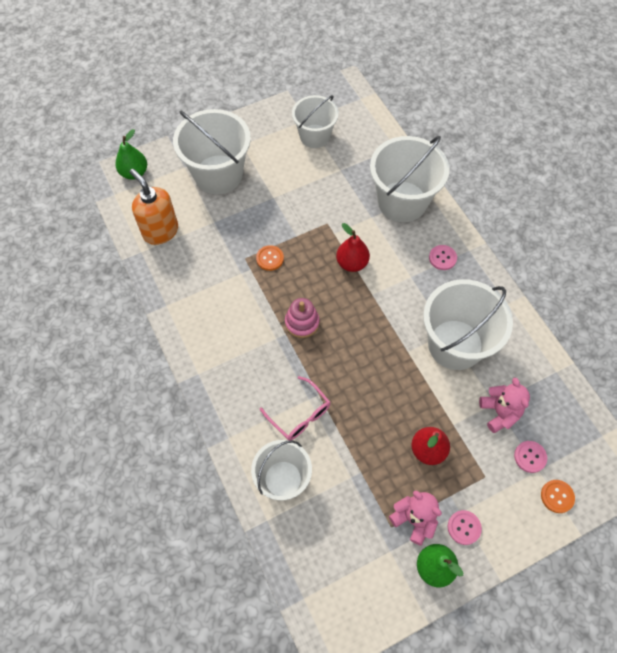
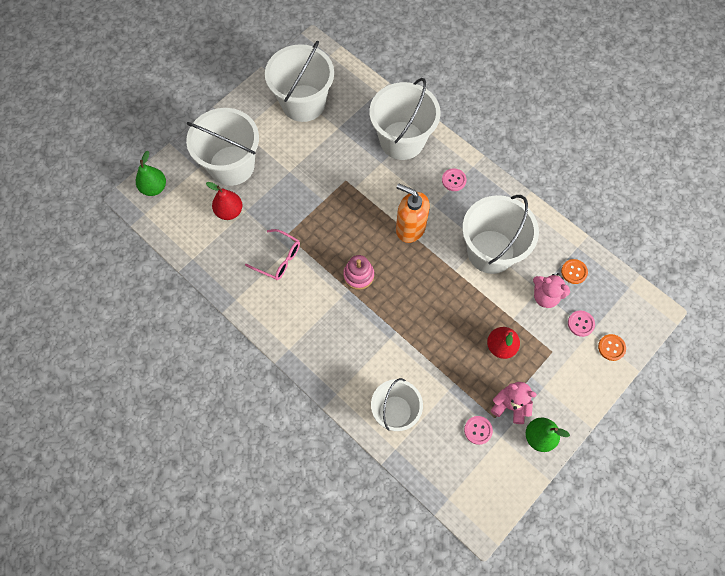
camera: 20 degrees left, 5 degrees up
(160, 231) = (202, 234): orange soap dispenser -> orange soap dispenser (410, 228)
(270, 258) = (309, 228): orange button -> orange button (574, 272)
(300, 414) = (387, 354): pink glasses -> pink glasses (278, 259)
(314, 136) = (303, 103): white bucket -> white bucket, size x1.56
(352, 263) = (380, 209): red pear -> red pear (229, 211)
(464, 527) = (550, 398): pink button -> pink button (478, 430)
(499, 412) = (545, 296): pink teddy bear -> pink teddy bear turned 150 degrees clockwise

